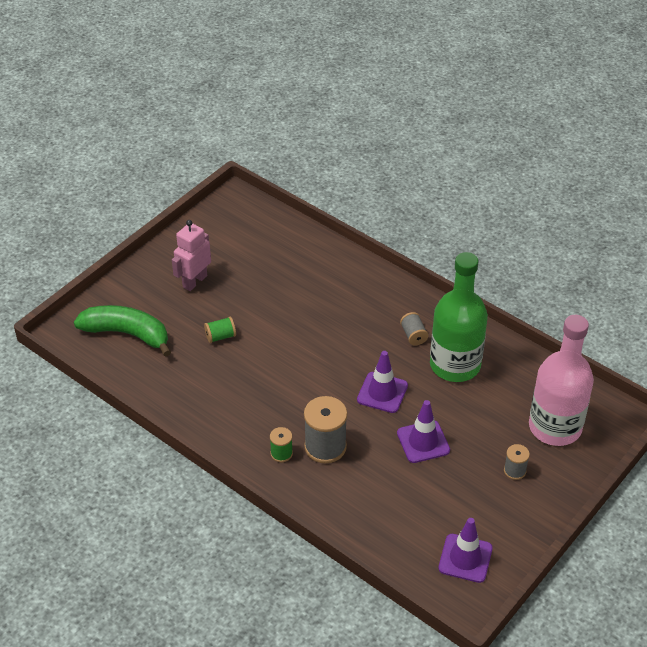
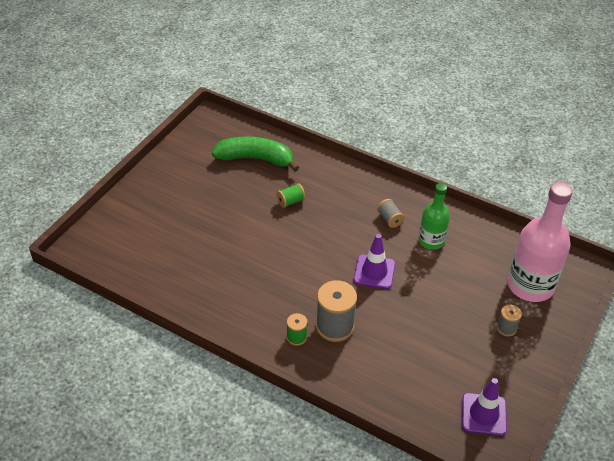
camera: 10 degrees left, 0 degrees up
(127, 334) = (135, 244): green banana -> green banana (255, 159)
(194, 281) = (188, 192): pink robot -> none
(220, 336) = (220, 238): green spool -> green spool (290, 201)
(423, 442) = (420, 312): purple traffic cone -> none
(455, 365) = (431, 241): green bottle -> green bottle, size x0.59

